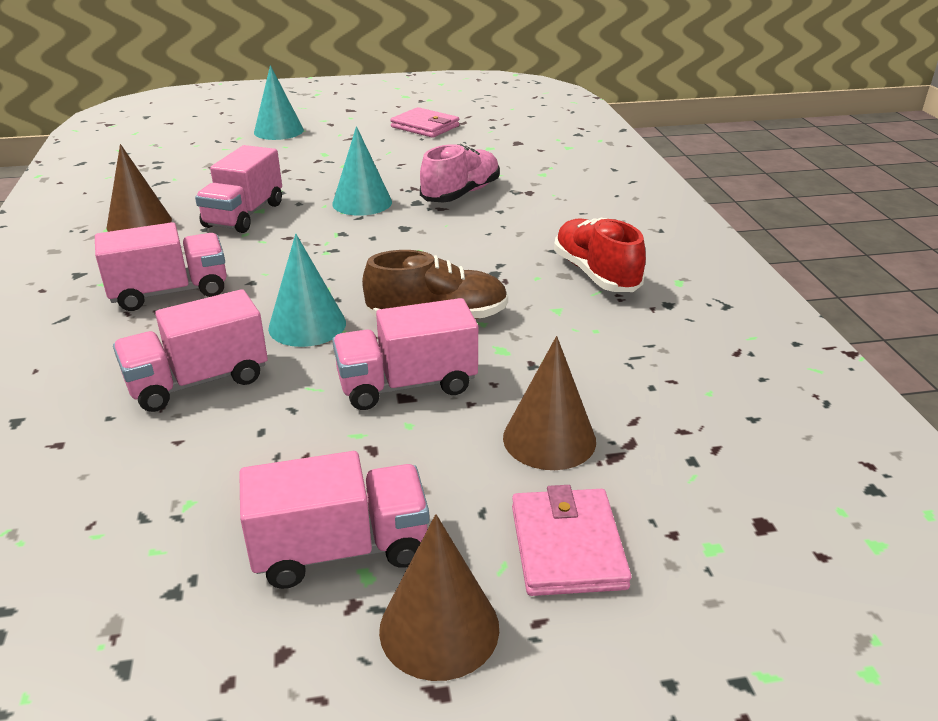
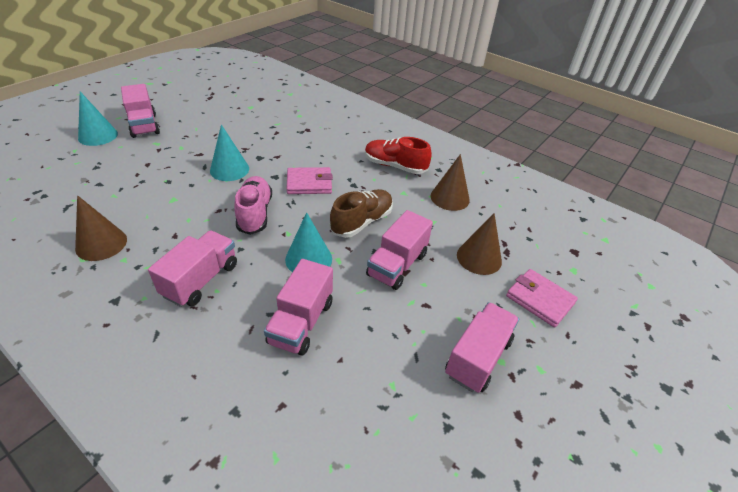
camera: 45 degrees left, 10 degrees up
(244, 215) = (168, 207): pink truck -> pink truck (144, 125)
(425, 126) = (193, 103): pink wallet -> pink wallet (309, 183)
(439, 628) = (547, 361): brown cone -> brown cone (450, 198)
(461, 194) = (275, 143): pink shoe -> pink shoe (255, 213)

